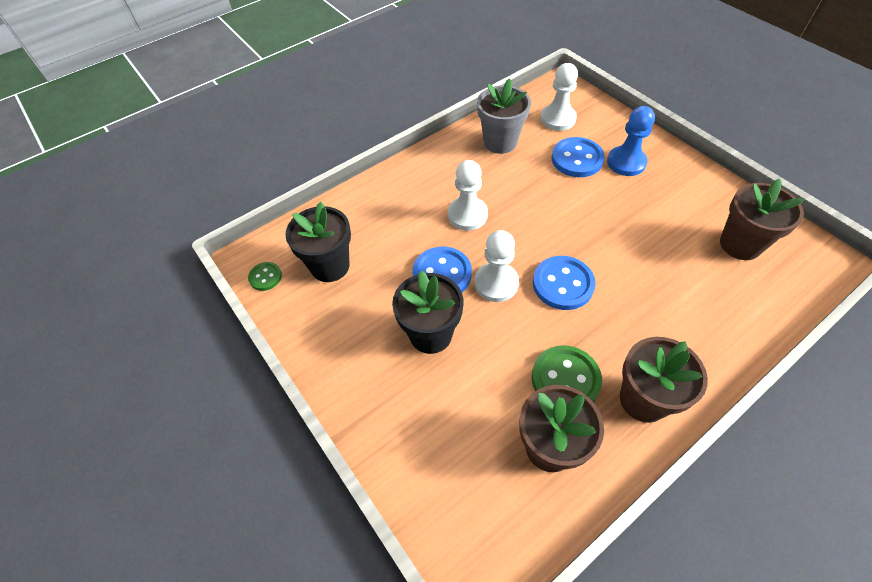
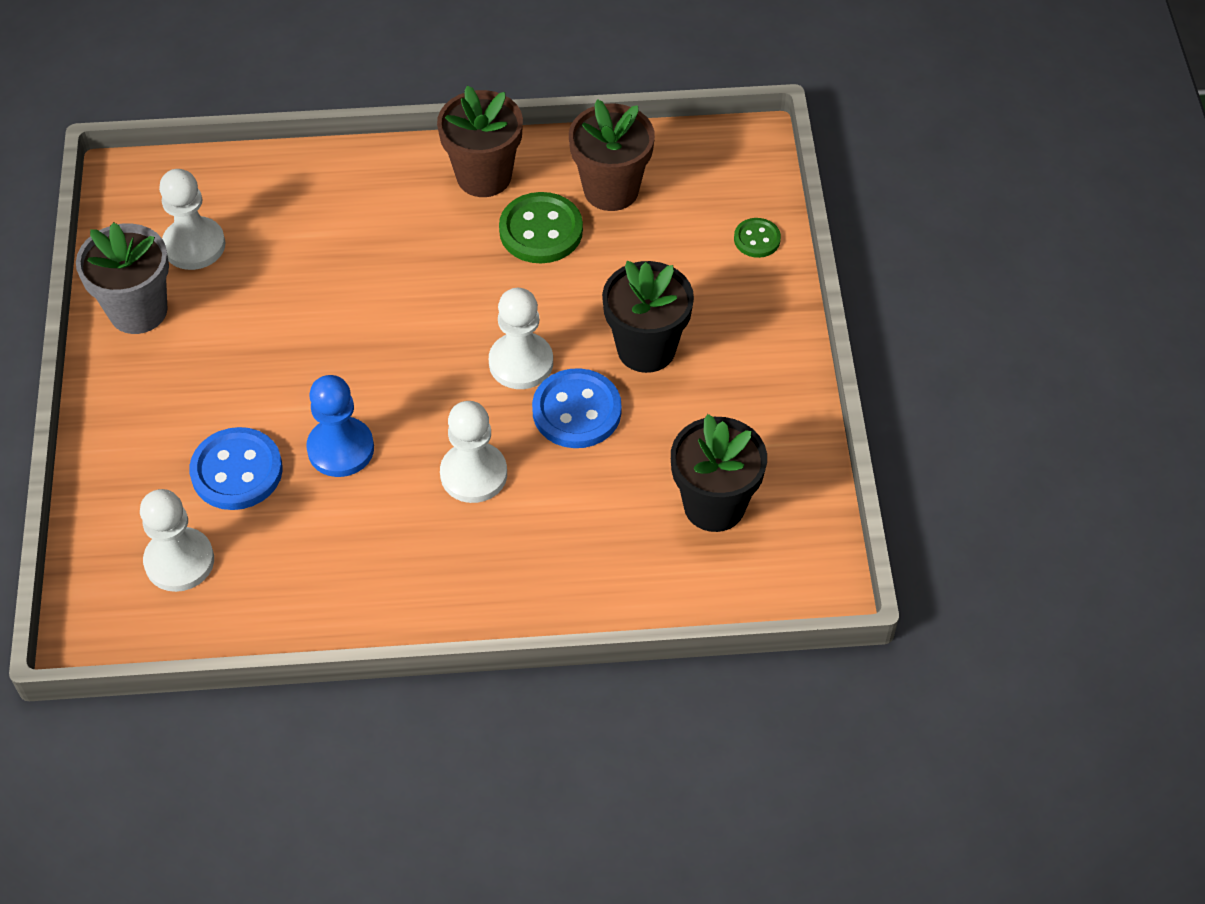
camera: 150 degrees left, 0 degrees up
(265, 277) = (811, 539): green button -> green button (757, 239)
(500, 142) = (311, 571): grey flower pot -> grey flower pot (138, 311)
(563, 284) = (445, 318): blue button -> none
(626, 162) = (179, 424): blue pawn -> blue pawn (340, 449)
(740, 244) = (194, 245): brown flower pot -> white pawn

